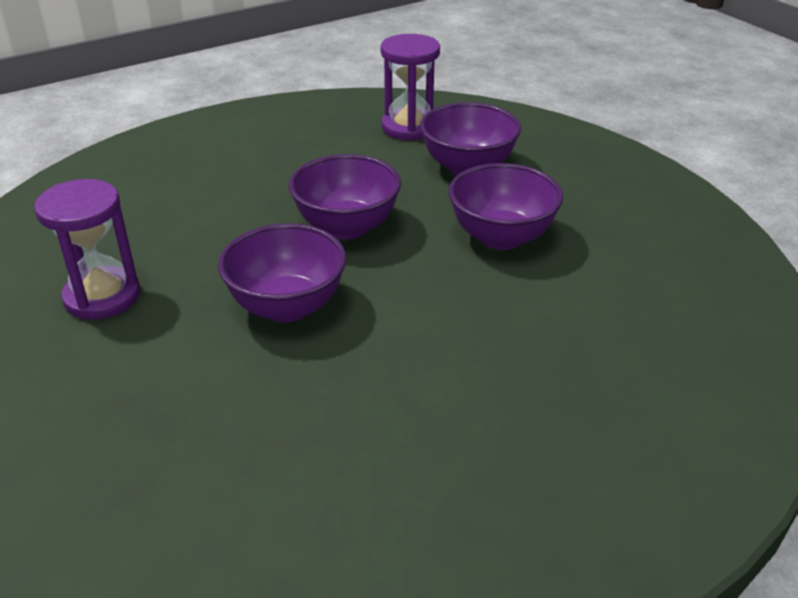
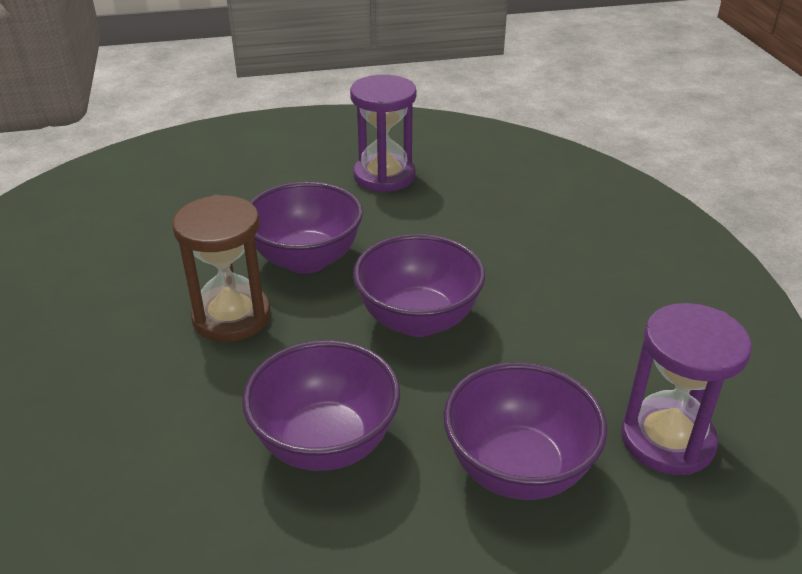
camera: 110 degrees right, 0 degrees up
(397, 325) = (231, 317): none -> brown hourglass

